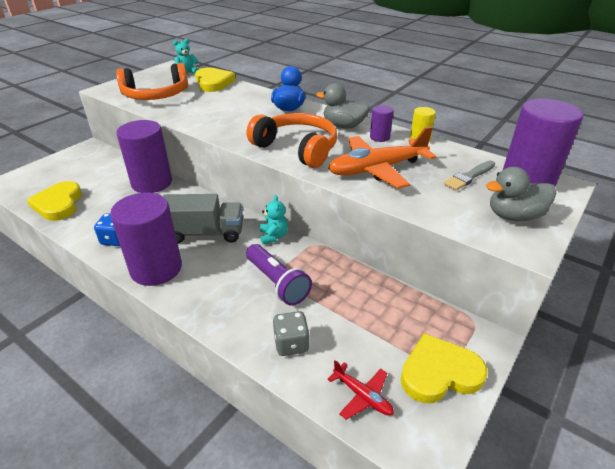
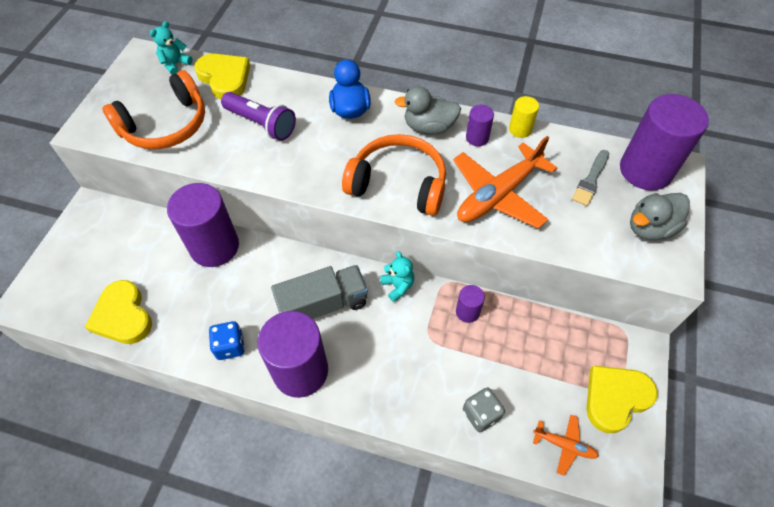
camera: 20 degrees left, 20 degrees up
(277, 282) = (432, 347): purple flashlight -> purple flashlight (261, 124)
(323, 267) = (467, 312): none -> purple cylinder
(362, 396) = (564, 445): red plane -> orange plane

